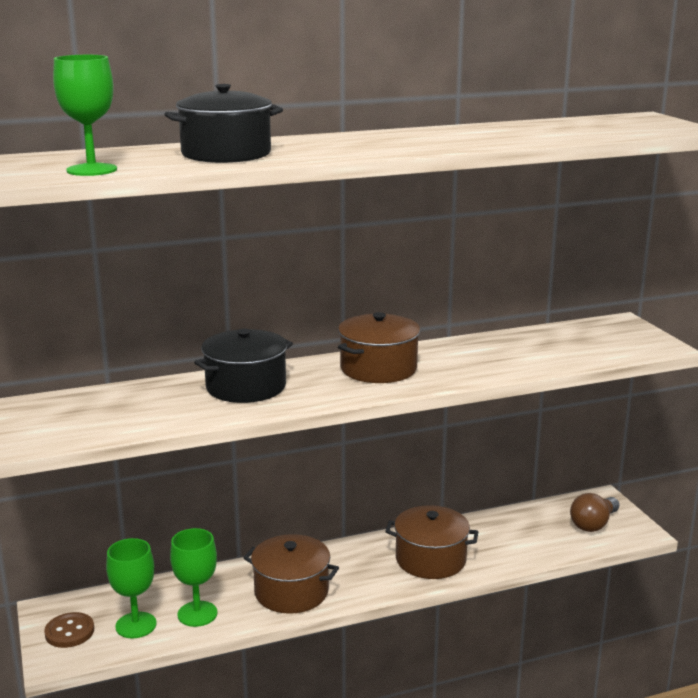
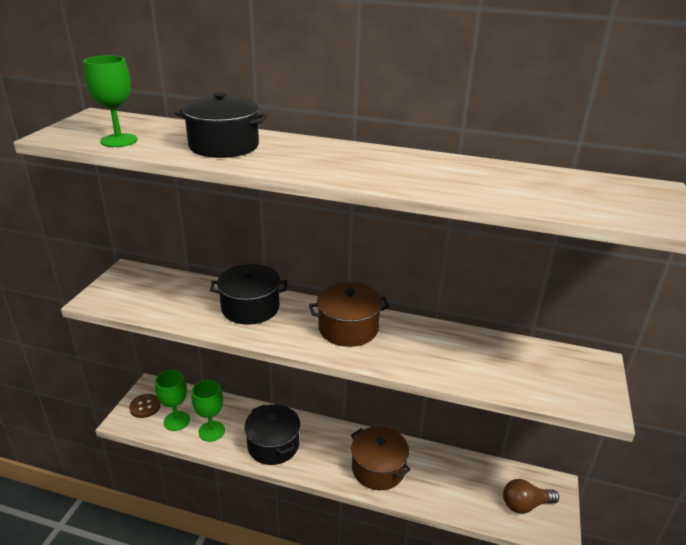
camera: 35 degrees right, 10 degrees up
(291, 592) = (273, 445): brown pot -> black pot

